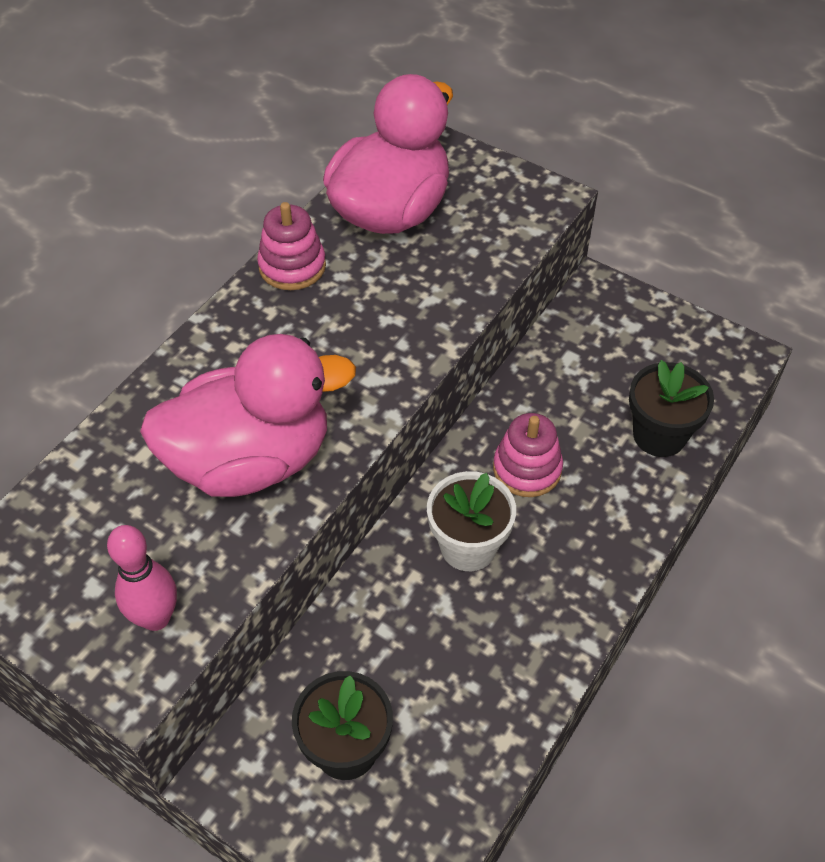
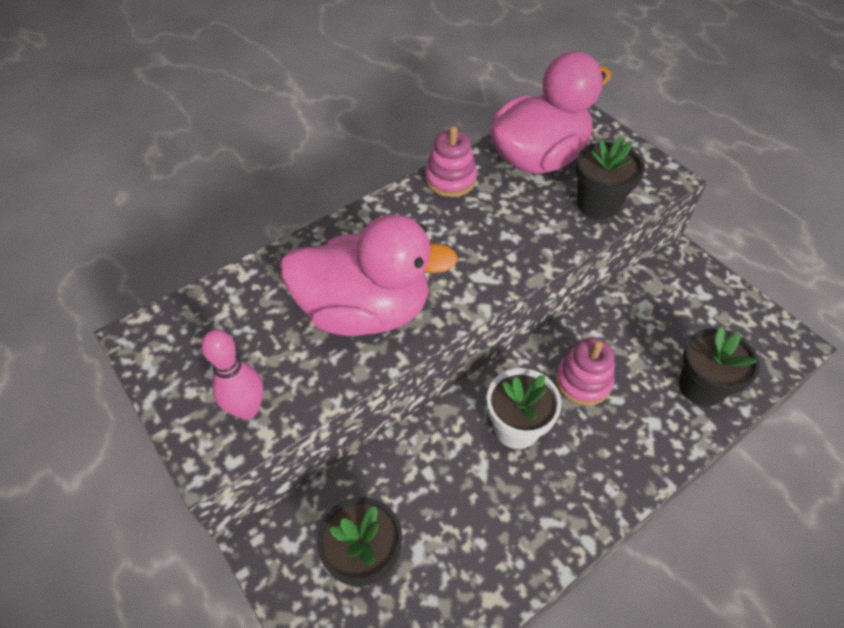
camera: 20 degrees right, 0 degrees up
(481, 251) = (598, 204): none -> black flower pot

